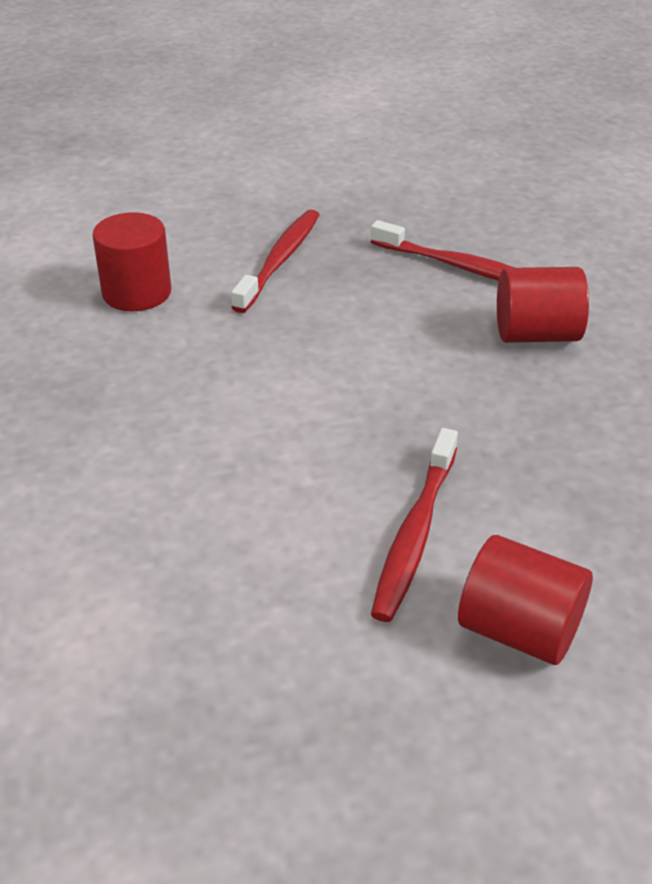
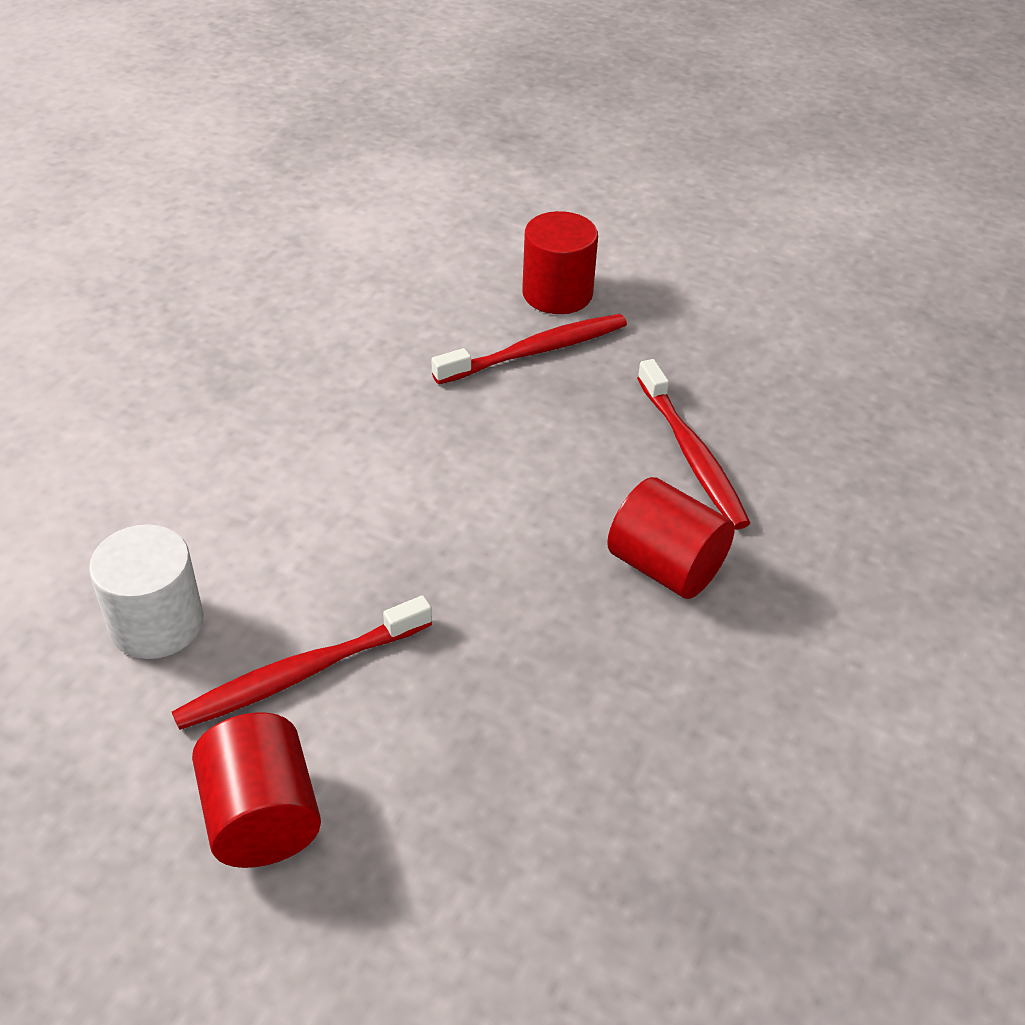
camera: 40 degrees right, 5 degrees up
(137, 293) = (382, 315): red cylinder -> red cylinder (557, 293)
(267, 573) = (157, 623): none -> white cylinder

